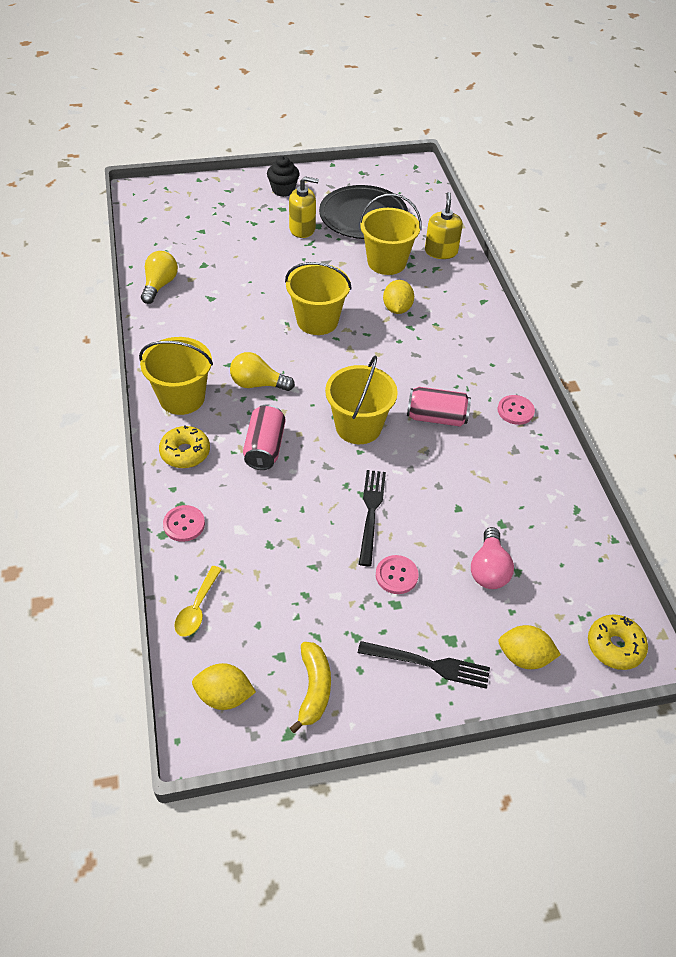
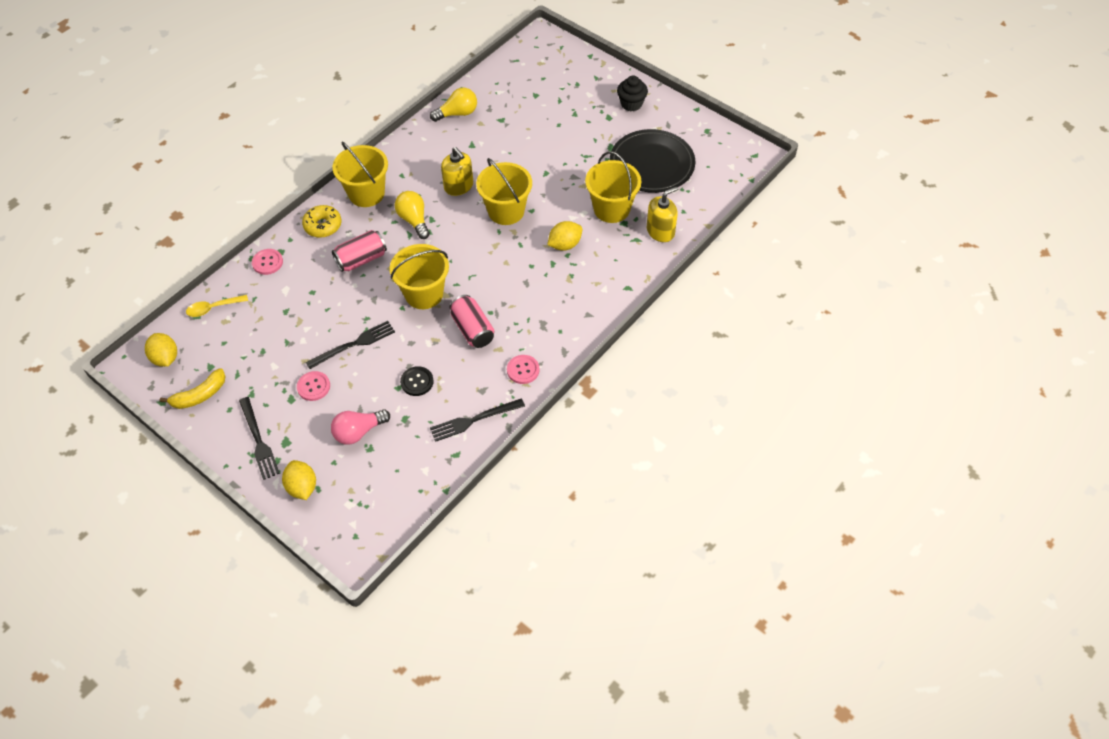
camera: 55 degrees right, 5 degrees up
(302, 229) = (597, 142): yellow soap dispenser -> yellow soap dispenser (458, 186)
(464, 490) = (417, 382): none -> black button
(546, 475) = (474, 420): none -> black fork
(614, 646) = (349, 533): yellow donut -> none

